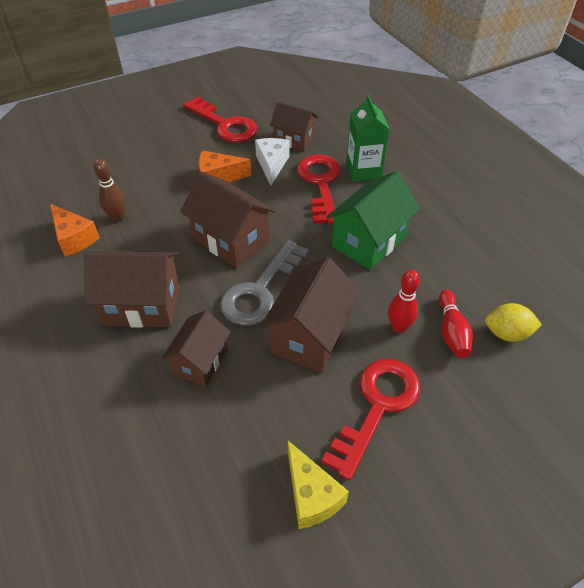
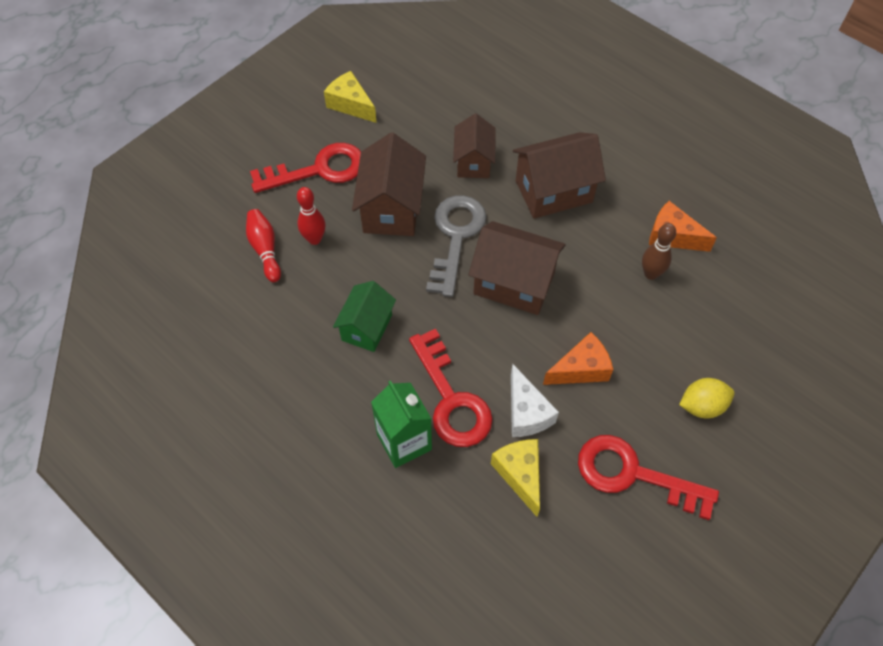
camera: 160 degrees right, 10 degrees up
(294, 140) = (520, 474): brown house -> yellow cheese
(369, 241) = (367, 327): green house -> green house, size x0.65
(377, 406) = (319, 170): red key -> red key turned 120 degrees counterclockwise
(506, 333) = (213, 262): yellow lemon -> yellow lemon (702, 406)

